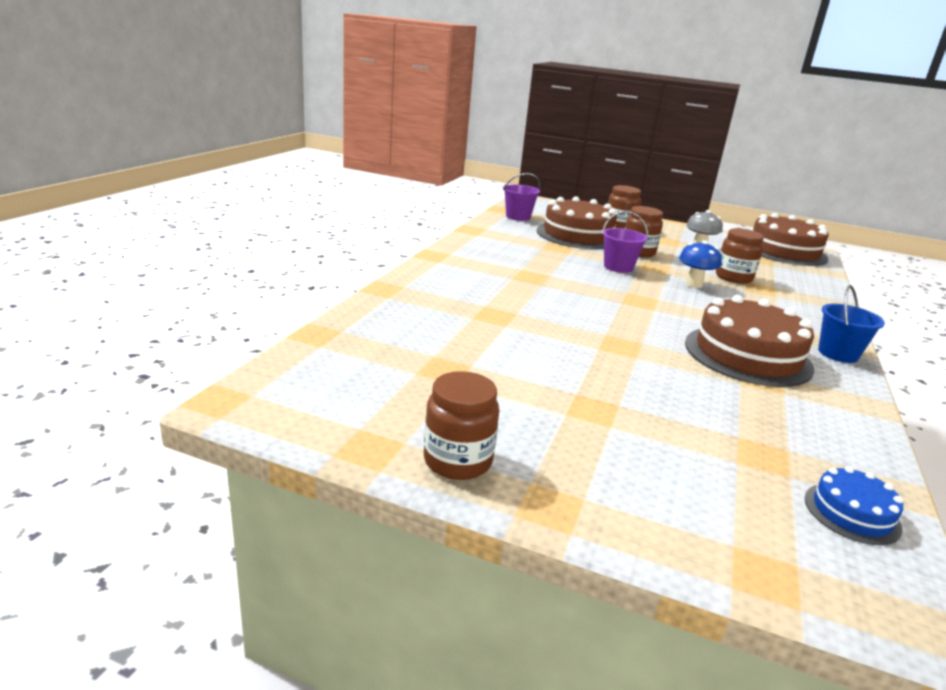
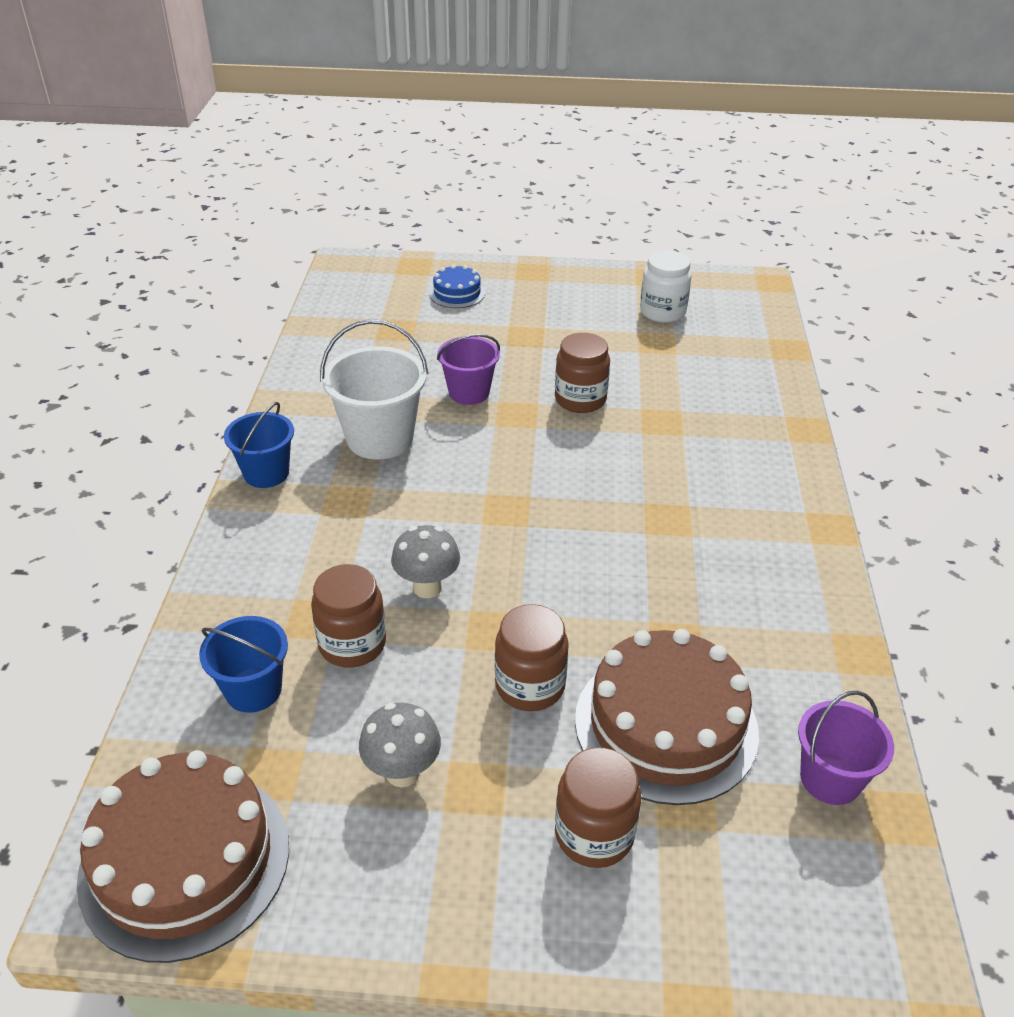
camera: 165 degrees right, 15 degrees up
(406, 397) = (662, 312): none -> white jar
(457, 461) = (597, 281): brown jar -> brown jar (580, 400)
(618, 267) = (554, 602): purple bucket -> purple bucket (469, 392)
(694, 284) = (427, 588): blue mushroom -> grey mushroom
(747, 355) = (380, 438): brown cake -> white bucket
(781, 276) = (253, 690): none -> blue bucket
(852, 513) = (349, 305): blue cake -> blue cake (457, 293)

